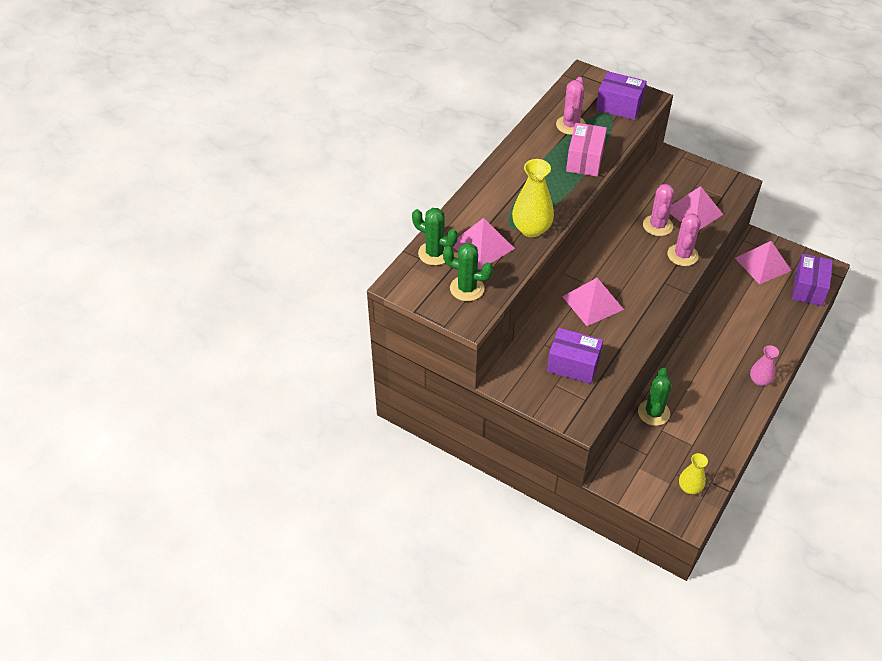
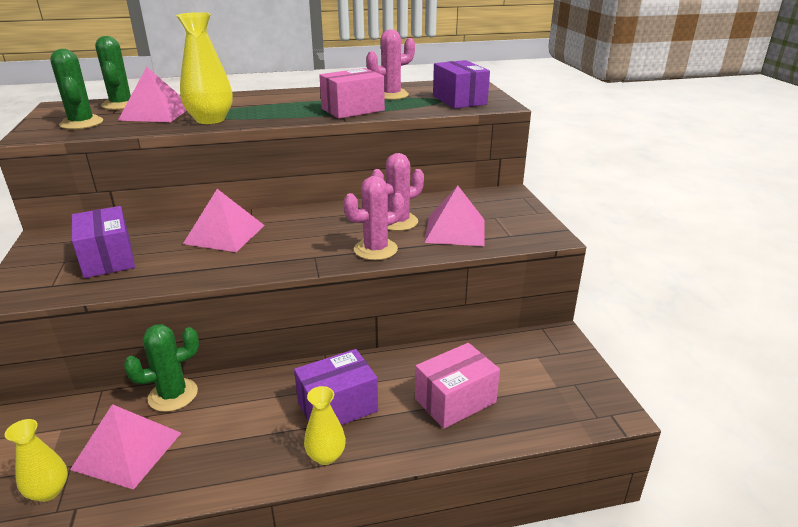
camera: 45 degrees right, 20 degrees down
(759, 380) = (326, 456): pink vase -> yellow vase
(763, 264) = (530, 358): pink pyramid -> pink pyramid (127, 450)
(766, 313) = (455, 400): none -> pink box
(808, 288) = (553, 414): purple box -> purple box (337, 407)

